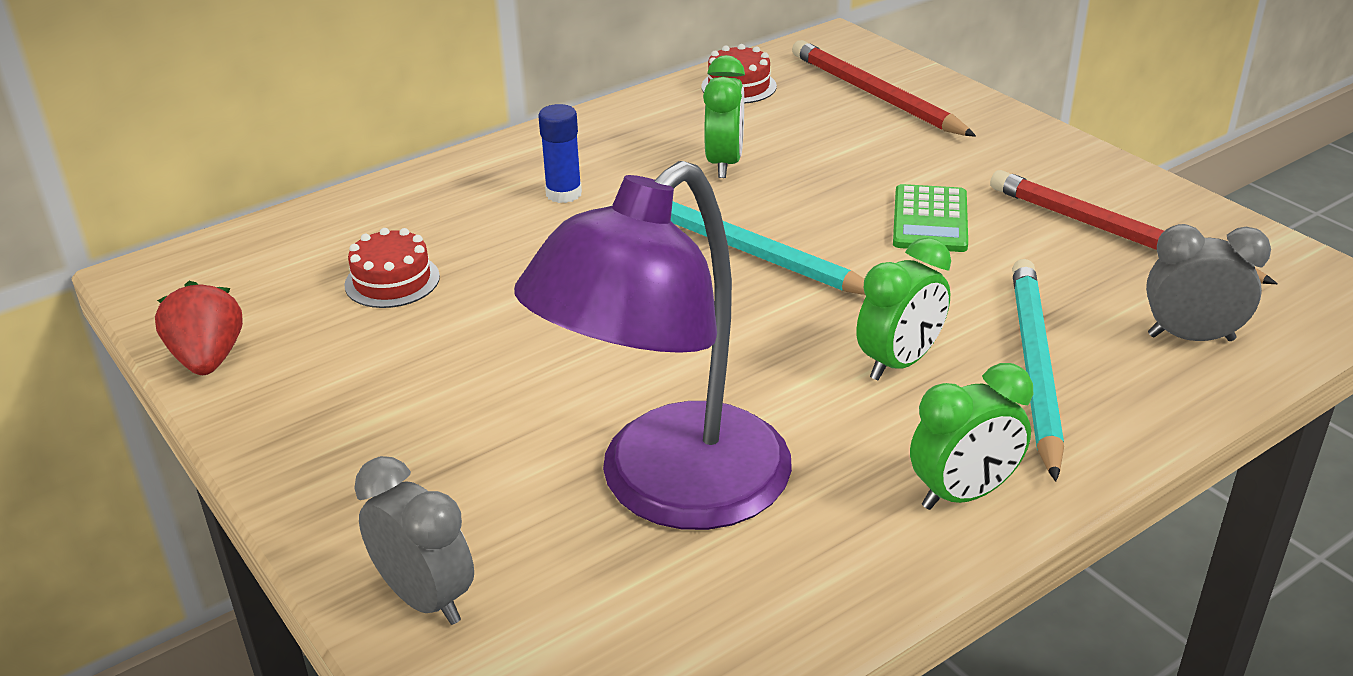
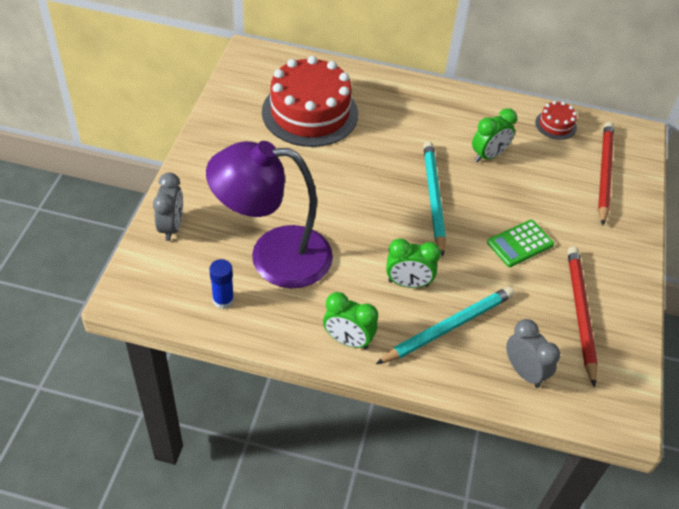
camera: 45 degrees right, 15 degrees up
(208, 359) = (225, 99): red strawberry -> none
(392, 281) = (310, 113): red cake -> red cake, size x2.30
(563, 194) = (412, 122): blue glue stick -> blue glue stick (223, 300)

